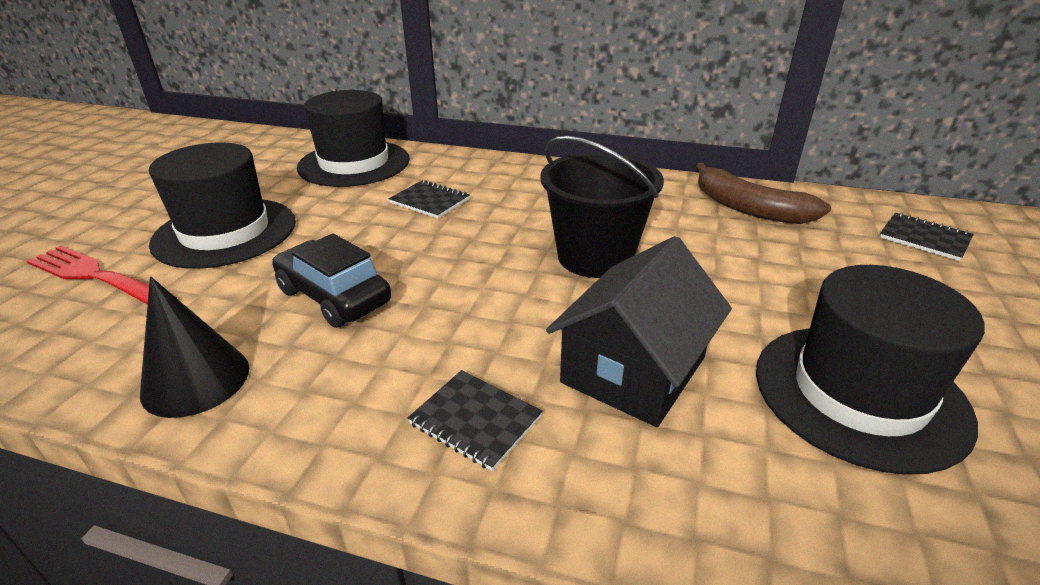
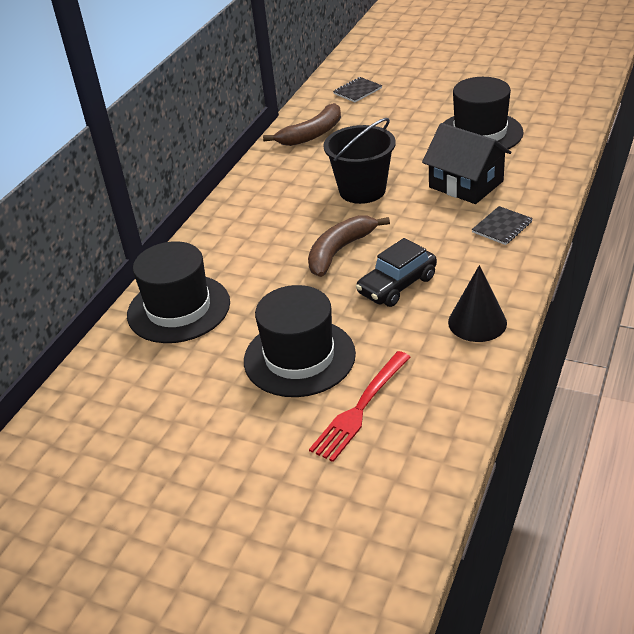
camera: 80 degrees left, 5 degrees up
(429, 201) = (269, 259): black notebook -> none
(434, 246) = (340, 251): none -> brown banana

